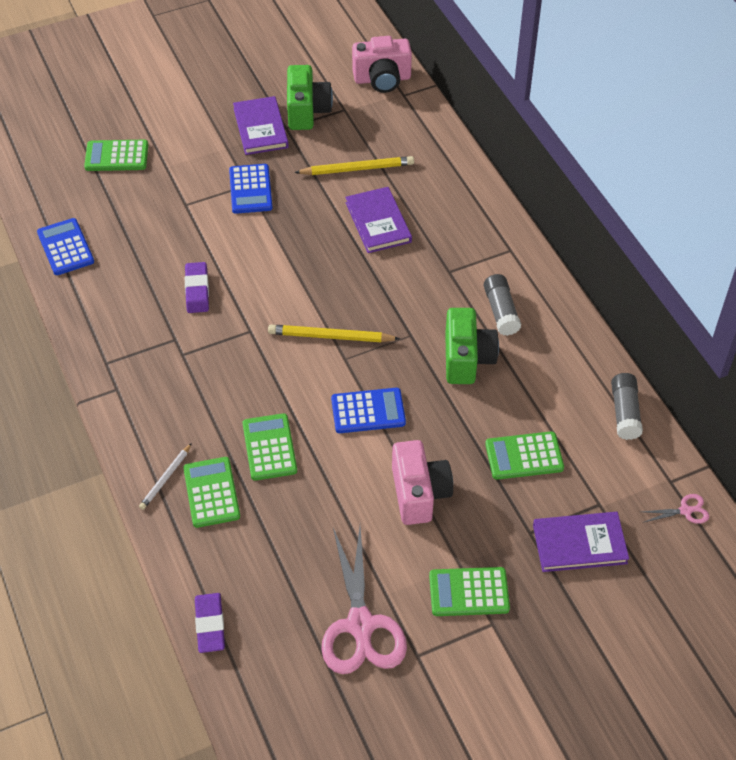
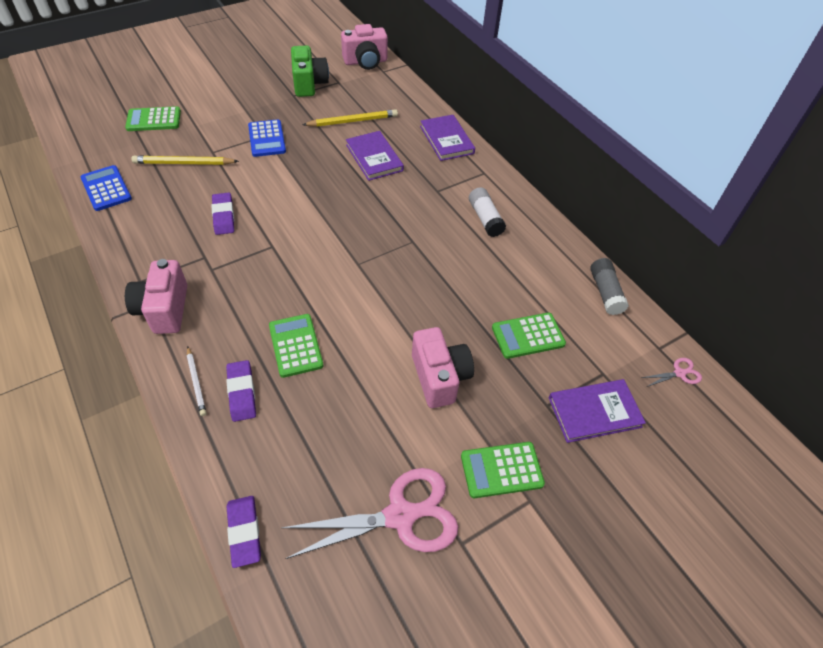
camera: 10 degrees left, 0 degrees up
(132, 397) = (164, 309): none -> pink camera
(166, 478) = (196, 382): white pencil -> white pencil turned 45 degrees counterclockwise
(211, 492) = (242, 393): green calculator -> purple eraser
(260, 128) = (273, 96): purple book -> purple book (446, 140)
(331, 336) = (343, 246): yellow pencil -> yellow pencil (184, 163)
(360, 625) = (400, 516): pink scissors -> pink scissors turned 90 degrees counterclockwise
(368, 411) = (383, 307): blue calculator -> none
(467, 359) = (463, 257): green camera -> none
(501, 311) = (485, 219): grey glue stick -> white glue stick

